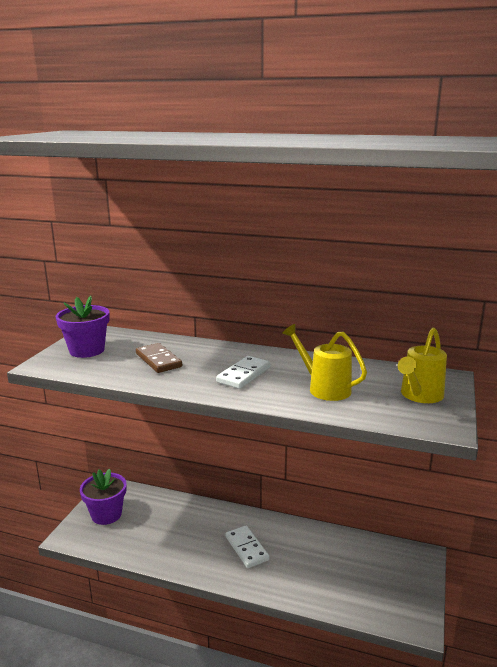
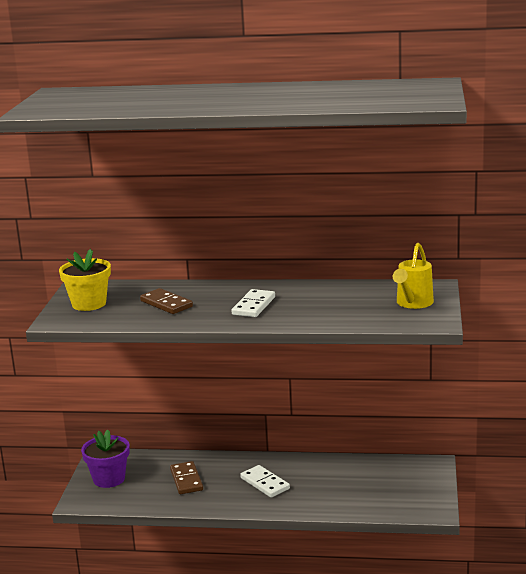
camera: 10 degrees left, 0 degrees up
(87, 350) = (89, 304): purple flower pot -> yellow flower pot
(175, 529) = (186, 480): none -> brown domino
(324, 388) = (330, 307): yellow watering can -> none

